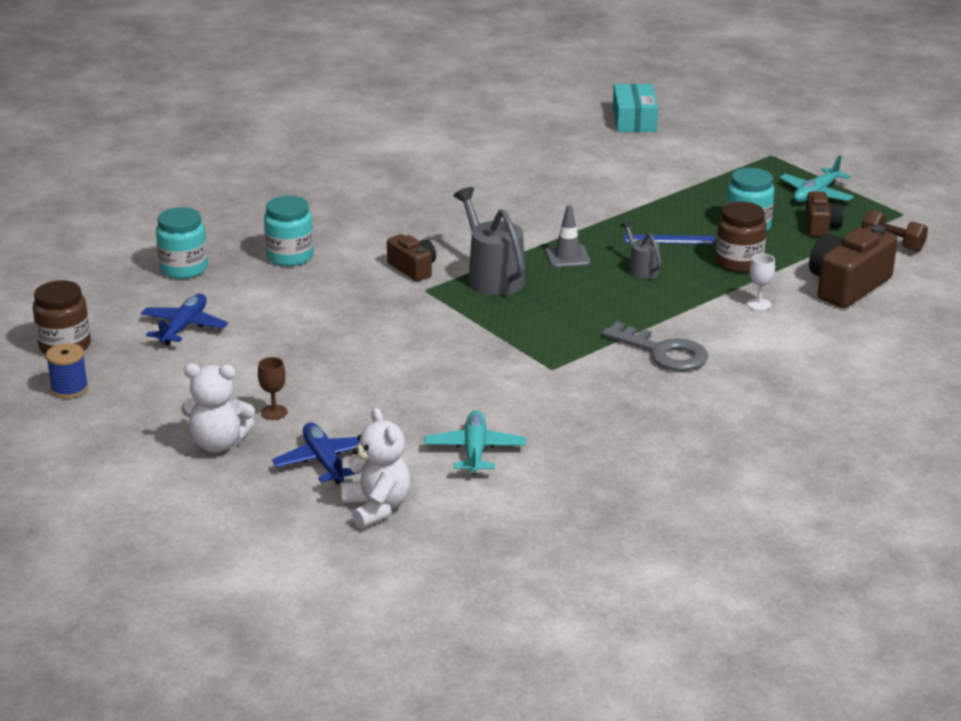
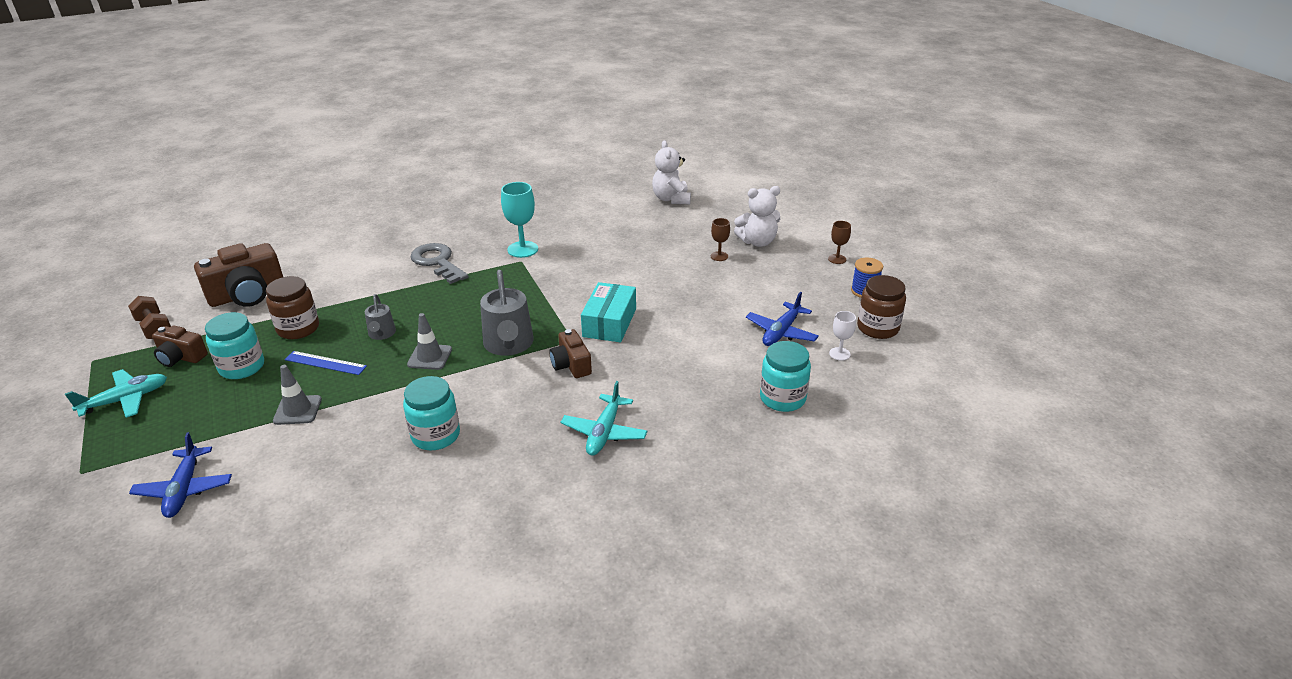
camera: 165 degrees left, 5 degrees up
(98, 431) = (837, 259): none -> brown goblet
(218, 443) = (757, 242): white teddy bear -> white teddy bear turned 150 degrees clockwise
(290, 256) = (678, 398): turquoise jar -> turquoise jar (436, 435)
(324, 461) = (694, 224): blue plane -> blue plane (184, 489)
(475, 451) = (602, 219): turquoise plane -> turquoise plane (604, 432)
(562, 385) = (522, 249): none -> turquoise goblet
(634, 120) = (139, 587): turquoise box -> turquoise box (609, 323)
(648, 206) = (297, 410): none -> grey traffic cone
(759, 304) = (331, 288): white goblet -> white goblet (839, 354)
(821, 226) = (181, 357): brown camera -> brown camera turned 90 degrees counterclockwise

